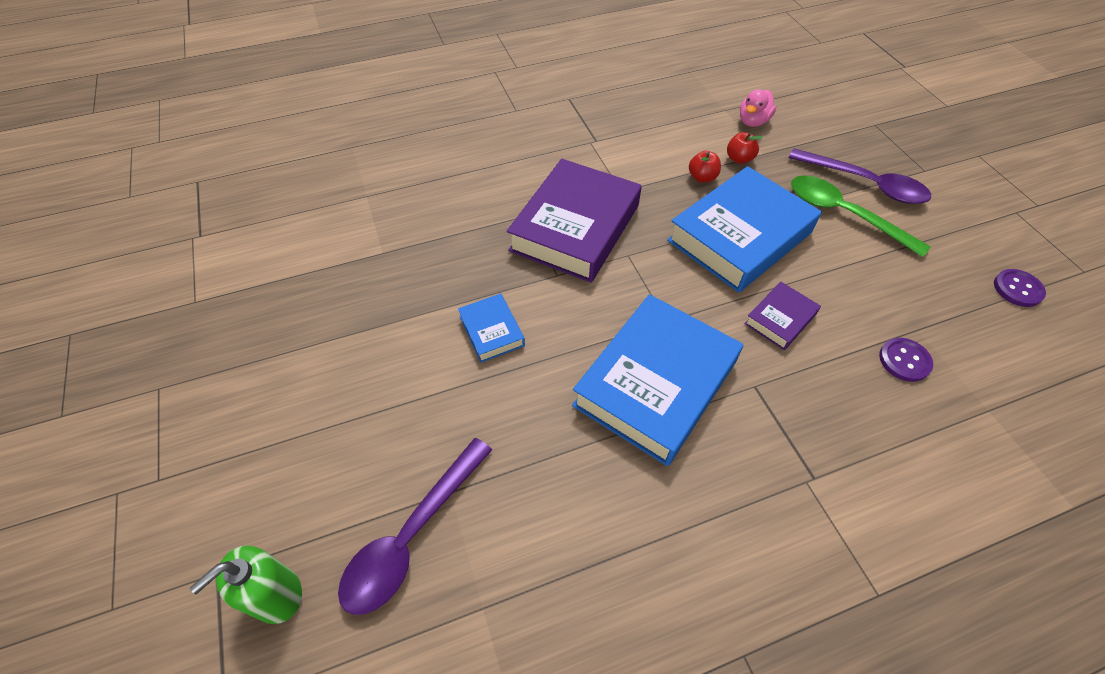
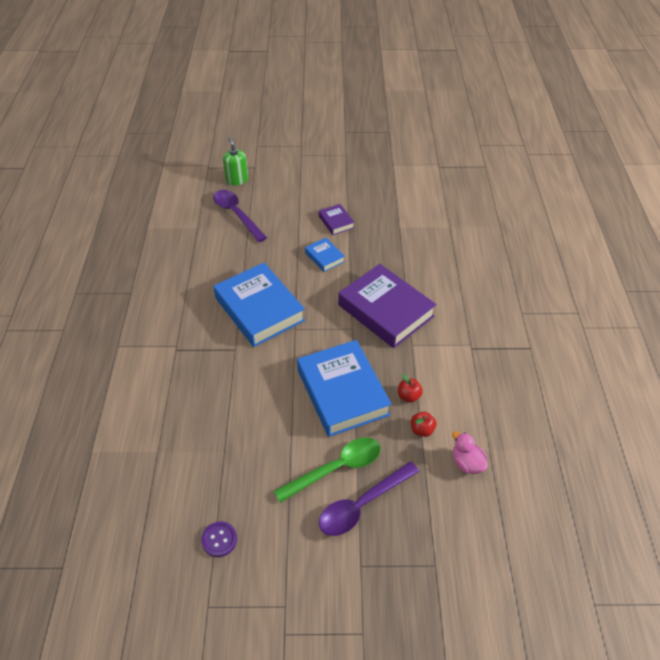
camera: 110 degrees right, 5 degrees down
(492, 331) = (324, 257): blue book -> blue book turned 60 degrees clockwise
(780, 319) = (269, 382): purple book -> purple book (336, 222)
(904, 360) = (209, 429): purple button -> none

